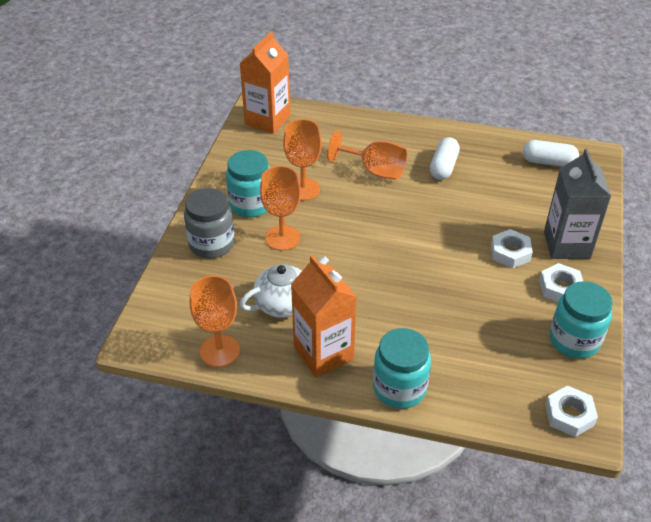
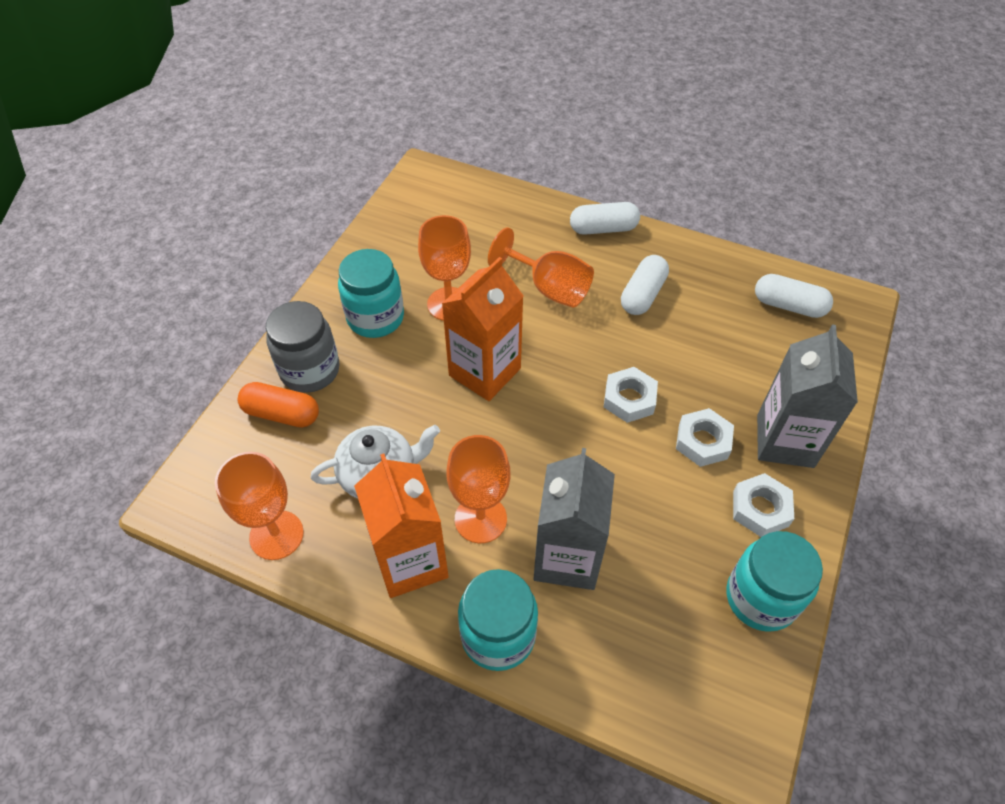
camera: 10 degrees right, 10 degrees up
(199, 274) = (282, 414): none -> orange capsule
(267, 120) = (429, 195): orange carton -> orange carton (484, 372)
(282, 238) = (403, 374): orange goblet -> orange goblet (480, 519)
(403, 128) = (603, 229): none -> white capsule
(434, 335) = (567, 557): none -> grey carton
(569, 415) = (726, 721): white nut -> white nut (629, 399)

